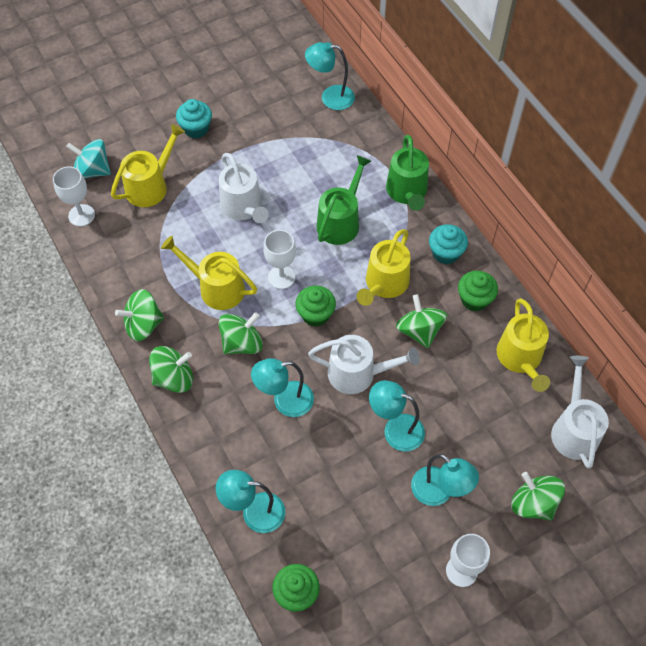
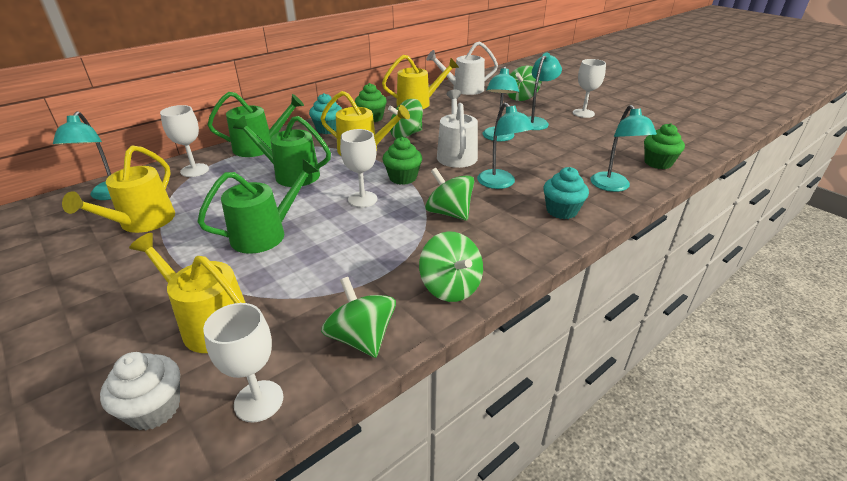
camera: 100 degrees left, 25 degrees down
(92, 171) = (154, 409): turquoise spinning top -> white cupcake
(174, 378) = (511, 251): green spinning top -> green spinning top (361, 338)
(196, 128) = (107, 294): turquoise cupcake -> turquoise cupcake (561, 211)
(216, 288) = (383, 238): yellow watering can -> yellow watering can (142, 222)
(243, 207) = (265, 234): white watering can -> green watering can
(364, 147) = (194, 170): none -> white goblet

